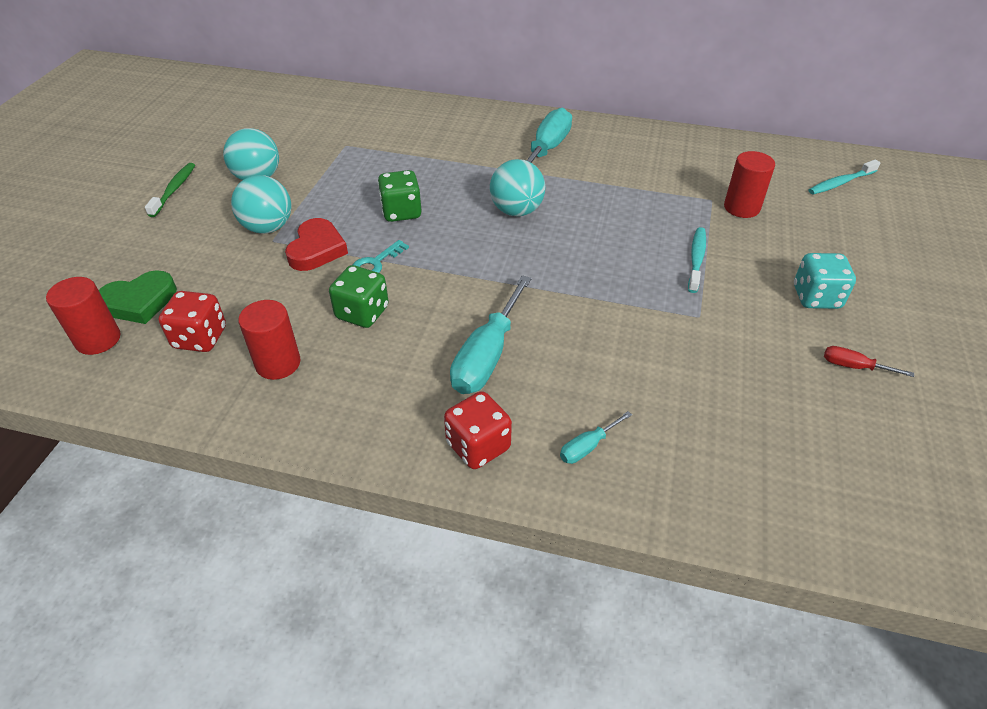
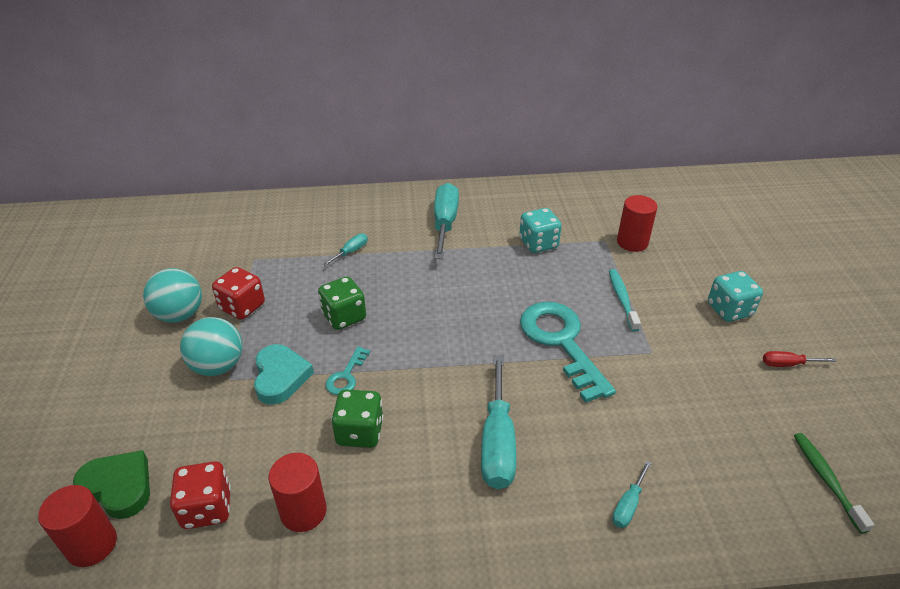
camera: 20 degrees left, 5 degrees down
(139, 302) = (118, 487): green heart -> green heart turned 105 degrees counterclockwise
(174, 190) = (94, 349): green toothbrush -> green toothbrush (826, 479)
(317, 249) = (280, 377): red heart -> turquoise heart
(439, 157) = (351, 252): none -> turquoise screwdriver
(478, 446) = (536, 536): red dice -> red dice (242, 307)
(516, 211) = (449, 290): turquoise ball -> none
(605, 284) = (561, 342): none -> turquoise key
(634, 188) = (538, 244): none -> turquoise dice
(840, 183) = (693, 203): turquoise toothbrush -> none

